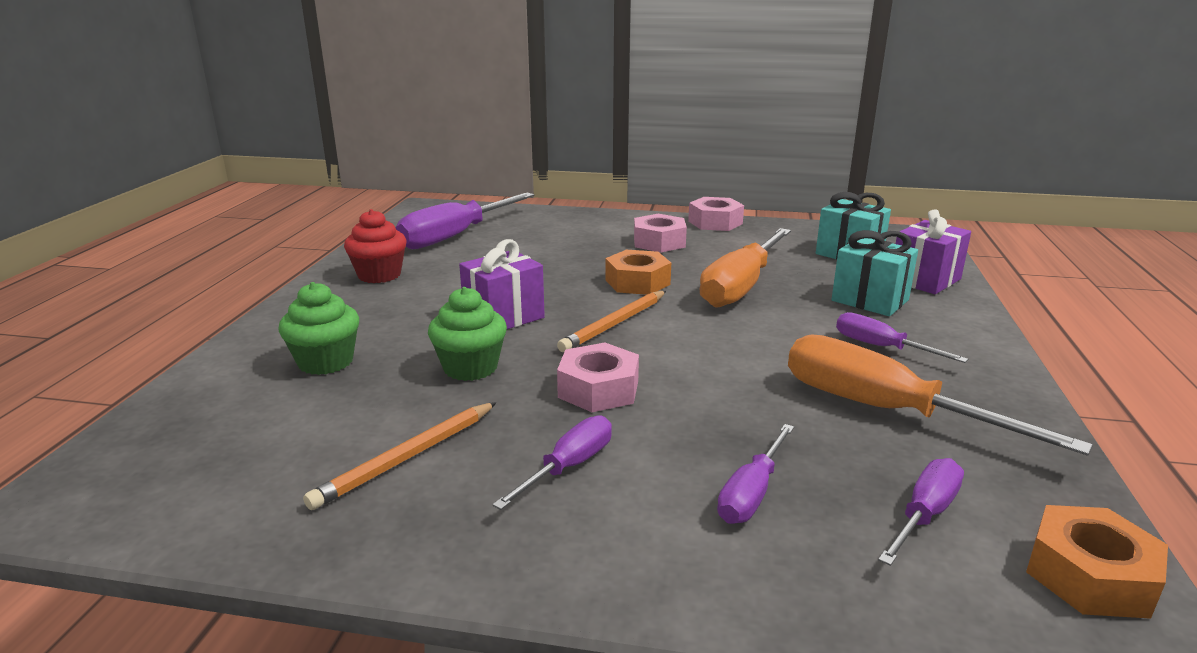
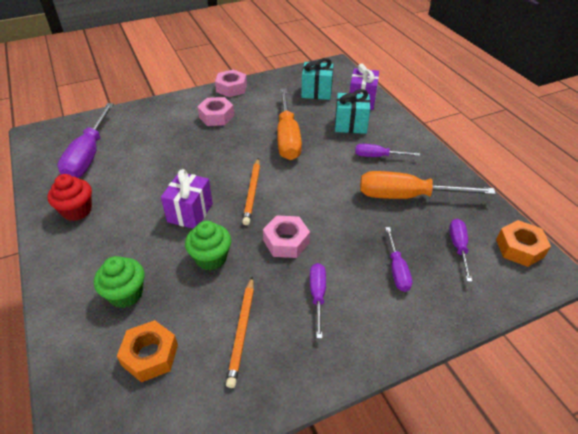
camera: 35 degrees left, 20 degrees up
(637, 282) = (235, 155): orange nut -> orange nut (150, 355)

